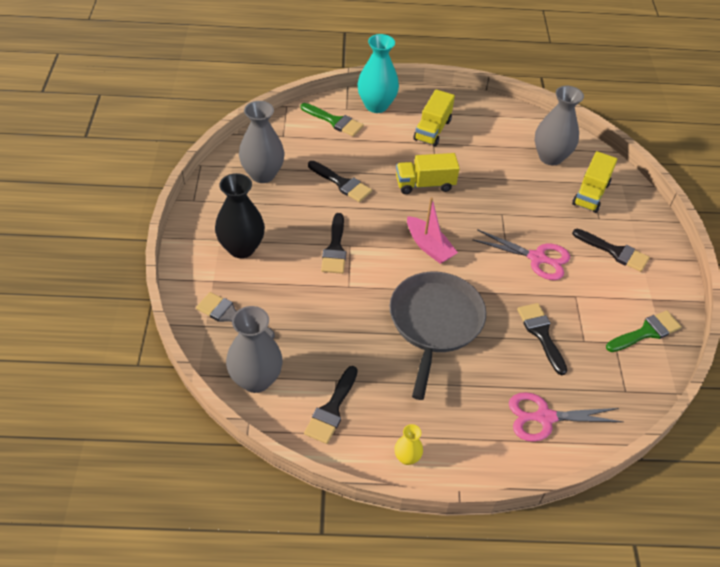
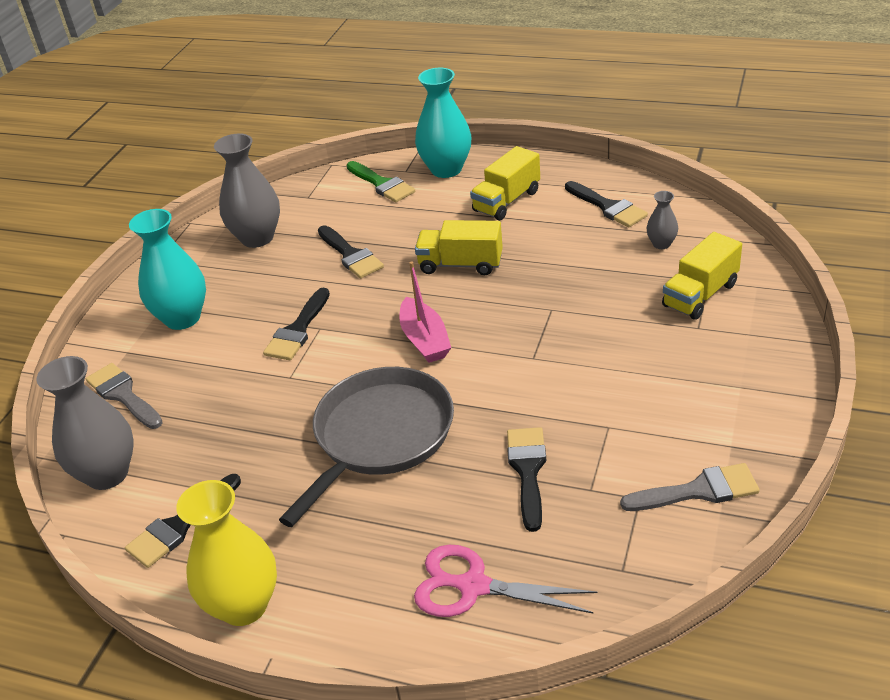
camera: 25 degrees right, 10 degrees down
(241, 248) = (182, 318): black vase -> turquoise vase
(407, 457) = (244, 605): yellow vase -> yellow vase, size x2.03
(537, 258) = (574, 370): pink scissors -> none
(550, 157) = (661, 244): grey vase -> grey vase, size x0.49
(614, 252) = (700, 374): black brush -> black brush (608, 207)
(646, 332) = (698, 491): green brush -> grey brush

